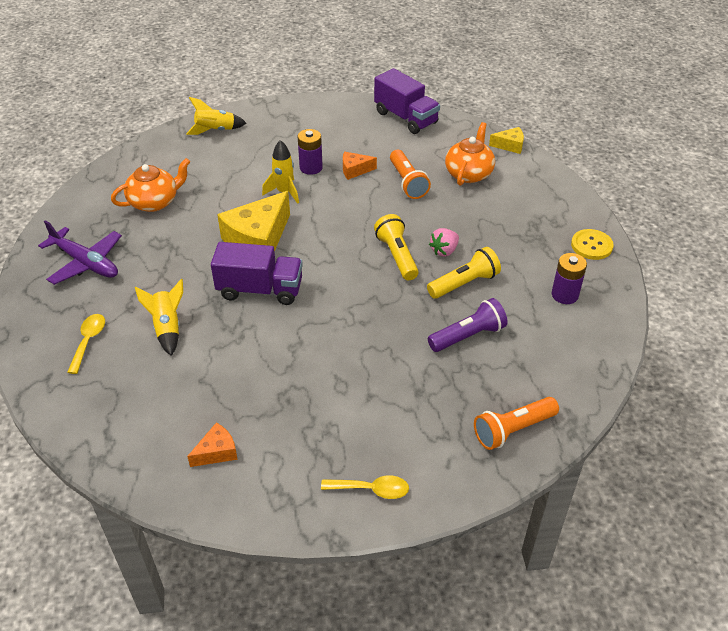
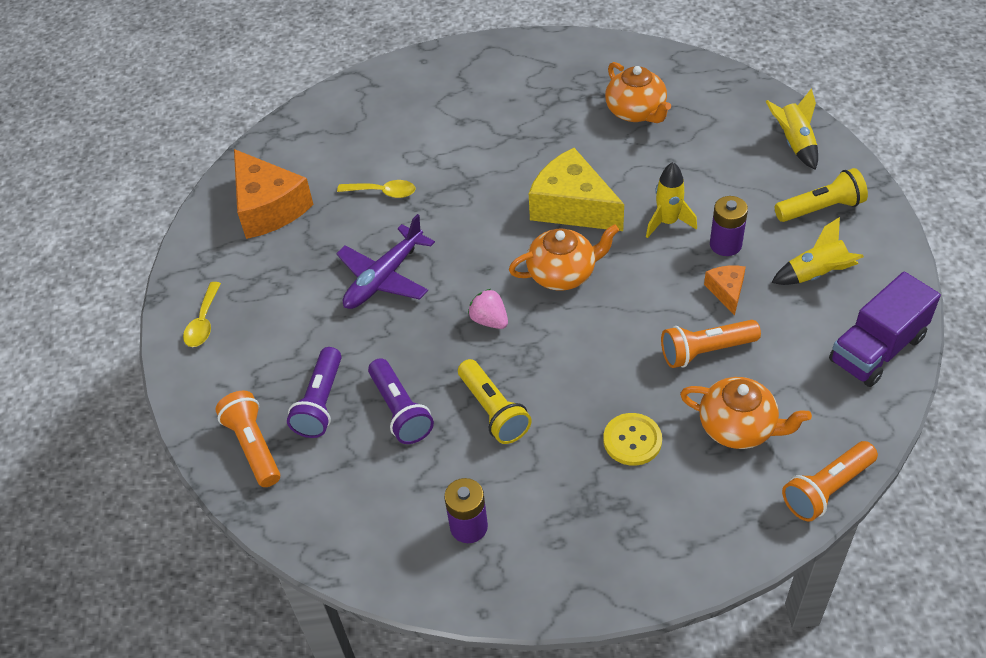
camera: 95 degrees right, 5 degrees up
(85, 263) = (529, 78): purple plane -> purple plane (384, 277)
(88, 341) = (417, 101): yellow spoon -> yellow spoon (383, 192)
(167, 328) = (431, 152): yellow rocket -> yellow rocket (816, 274)
(217, 452) = (268, 207): orange cheese -> orange cheese, size x2.06
(260, 290) = (486, 216): purple truck -> none
(331, 246) = (563, 274): none -> orange teapot
(397, 255) = (546, 340): yellow flashlight -> yellow flashlight (821, 208)
(444, 251) = (557, 391): pink strawberry -> pink strawberry (489, 320)
(464, 387) = (320, 403): none -> purple flashlight
(510, 145) = (826, 489): yellow cheese -> orange flashlight
(591, 245) = (575, 577): yellow button -> yellow button (632, 440)

